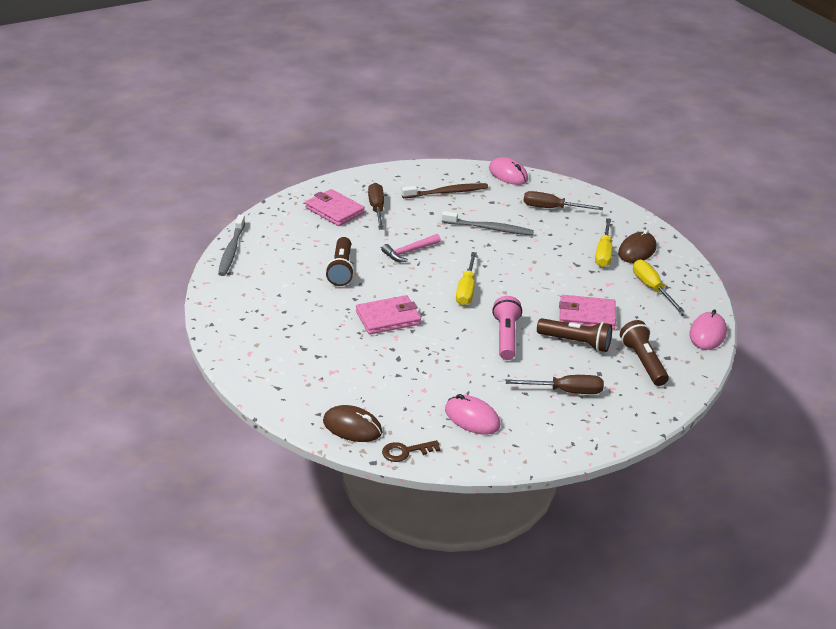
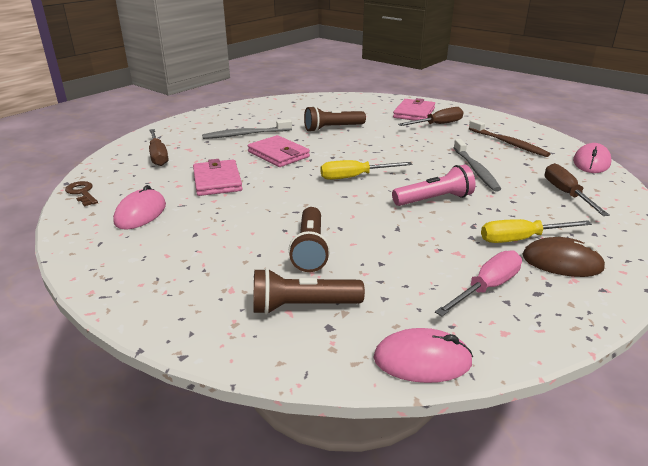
camera: 70 degrees right, 5 degrees down
(231, 250) = (320, 97): grey toothbrush -> grey toothbrush (245, 134)
(352, 427) = (114, 167): brown mouse -> none
(409, 252) = (389, 145): pink hammer -> none
(506, 337) = (289, 208): pink flashlight -> pink flashlight (434, 199)
(566, 391) = (208, 258): brown screwdriver -> brown screwdriver (158, 156)
(587, 315) = (372, 248): pink wallet -> pink wallet (217, 181)
(643, 362) = (303, 306): brown flashlight -> brown flashlight turned 150 degrees counterclockwise
(652, 288) = (486, 288): yellow screwdriver -> pink screwdriver

